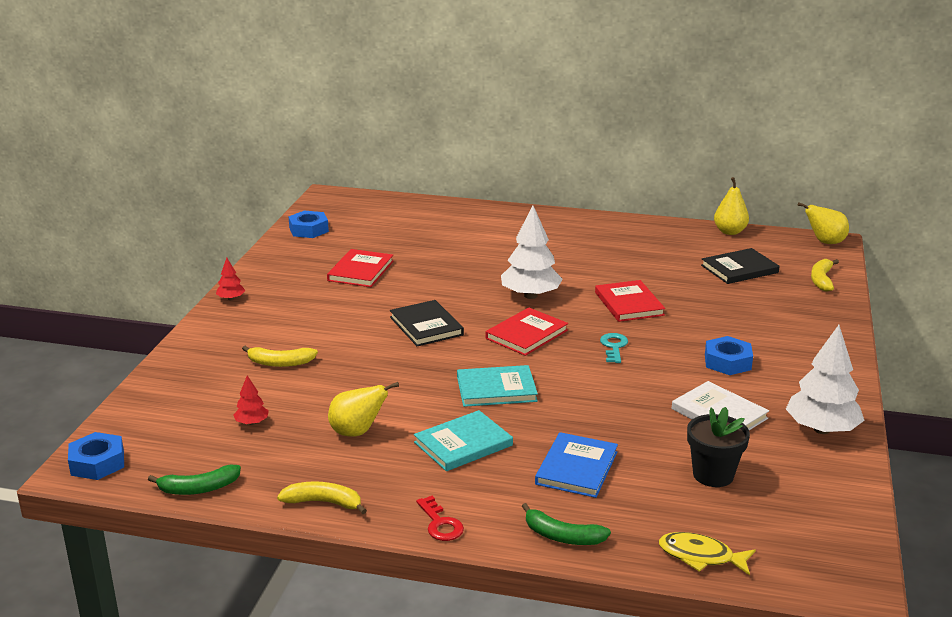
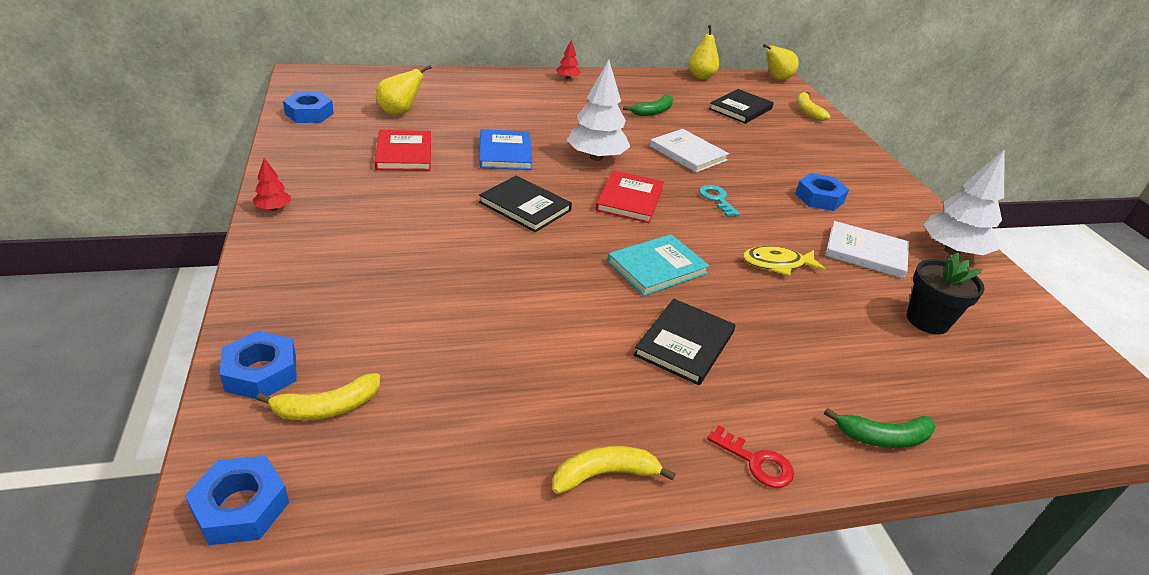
camera: 30 degrees left, 10 degrees up
(153, 399) = (261, 372): none -> blue nut
(198, 488) = (426, 505): green banana -> green banana (653, 112)
(252, 423) = (423, 377): red tree -> red tree (567, 78)
(279, 363) = (396, 283): yellow banana -> yellow banana (326, 408)
(357, 432) = (561, 357): yellow pear -> yellow pear (399, 112)
(463, 444) = (684, 344): turquoise book -> black book
(577, 468) = (814, 345): blue book -> blue book (505, 153)
(629, 304) = (688, 153): red book -> white book
(701, 556) = (1014, 421): yellow fish -> yellow fish (777, 264)

